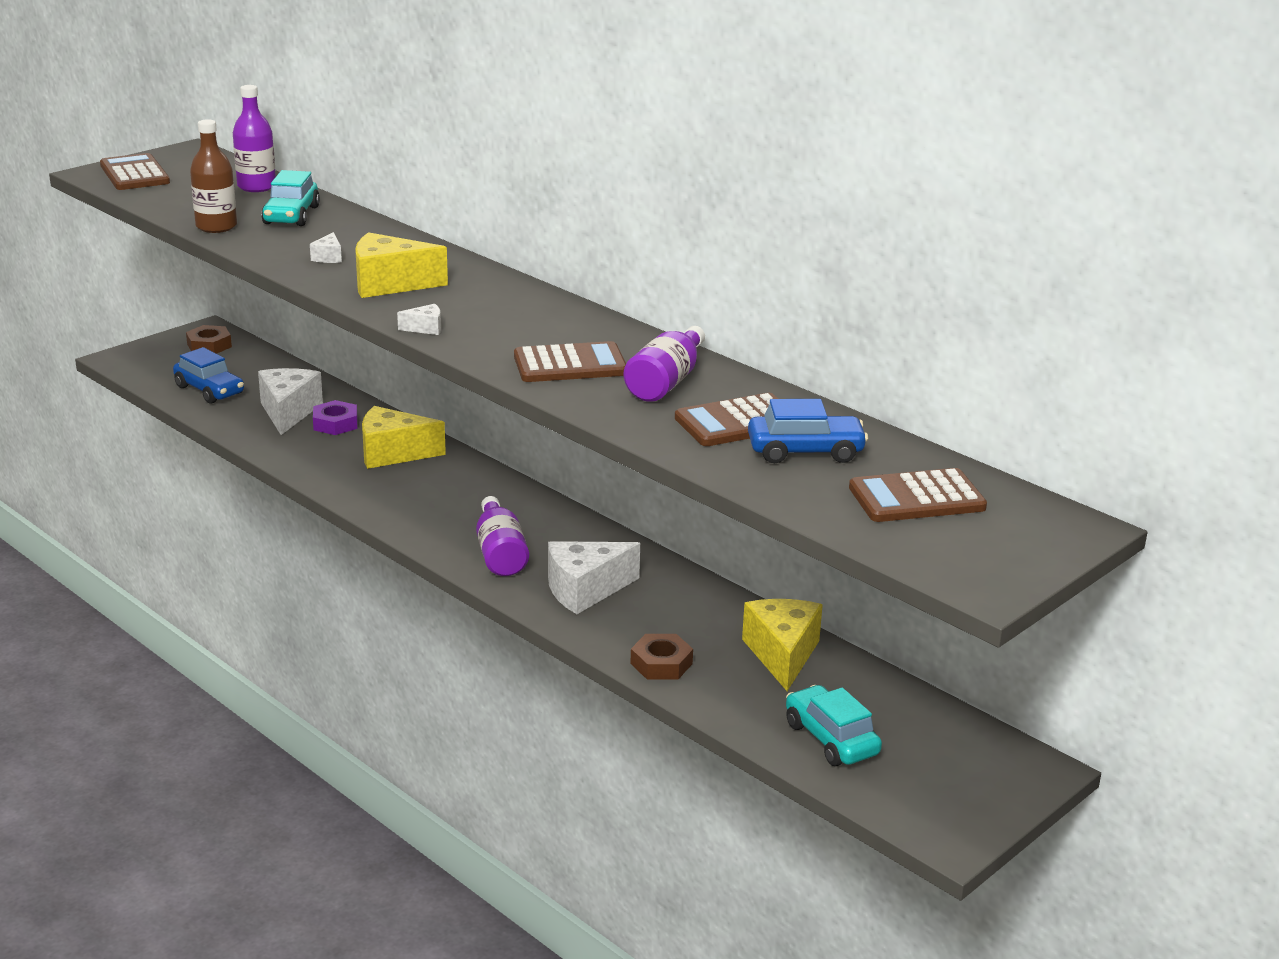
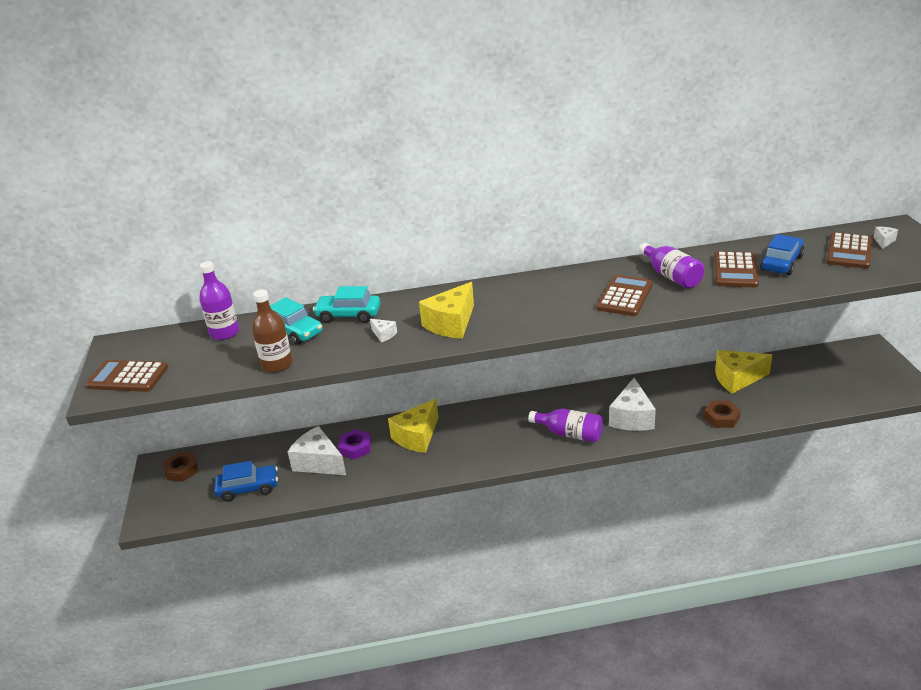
camera: 50 degrees left, 5 degrees up
(425, 328) = (532, 328): white cheese -> white cheese (884, 241)
(782, 654) = (737, 379): yellow cheese -> yellow cheese turned 45 degrees counterclockwise
(831, 739) = (819, 391): turquoise car -> turquoise car (348, 315)

